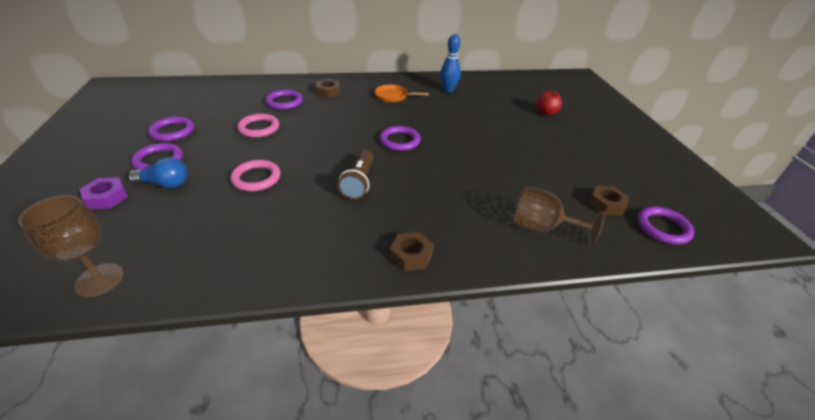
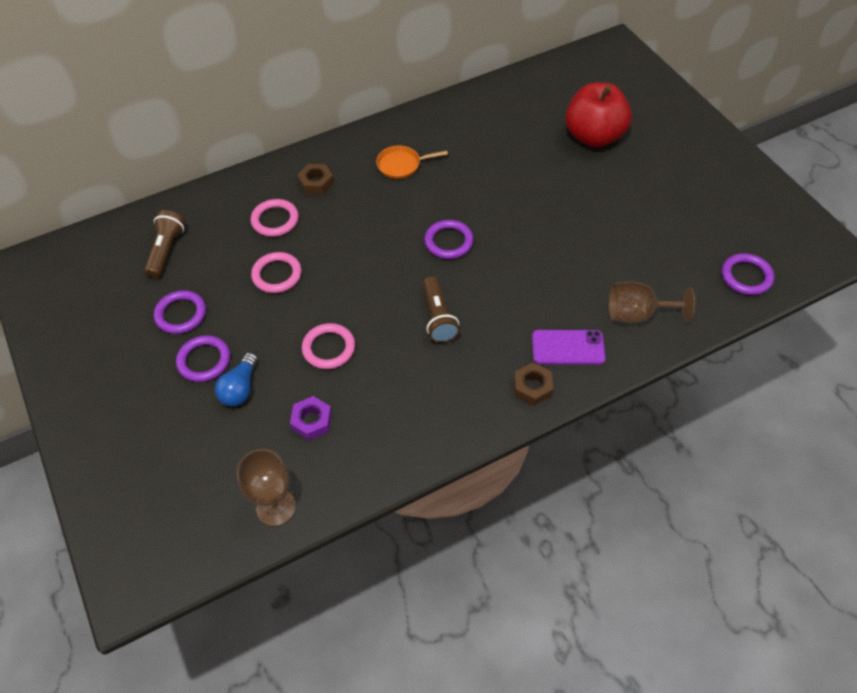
camera: 15 degrees left, 15 degrees up
(106, 197) = (195, 425): purple nut -> purple nut (312, 421)
(165, 184) = (240, 388): blue light bulb -> blue light bulb turned 120 degrees clockwise
(200, 99) = (166, 250): none -> brown flashlight
(284, 102) = (275, 220): purple ring -> pink ring
(448, 90) = (463, 131): blue bowling pin -> none
(462, 234) = (568, 347): none -> purple phone
(546, 113) = (594, 136): red apple -> red apple, size x2.08
(606, 204) = (690, 264): brown nut -> none

